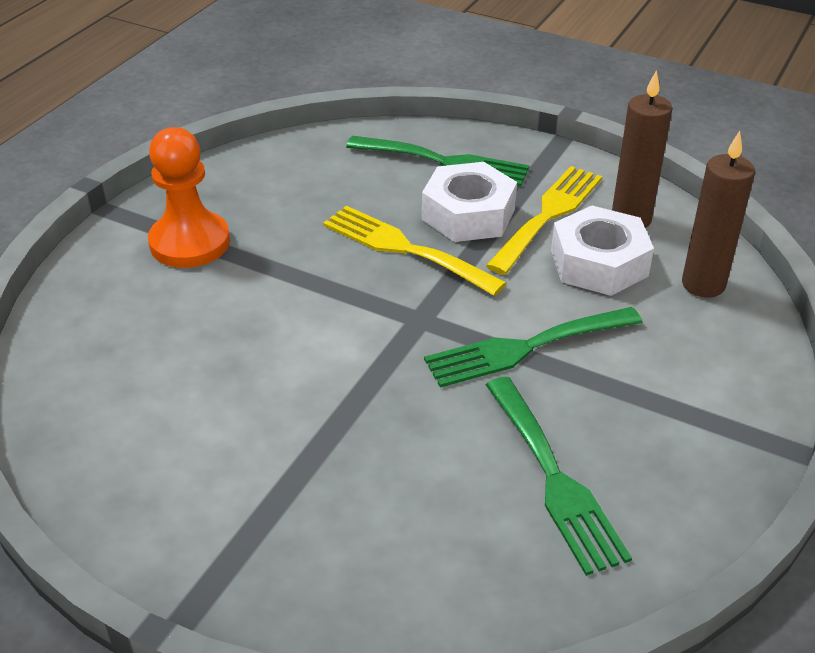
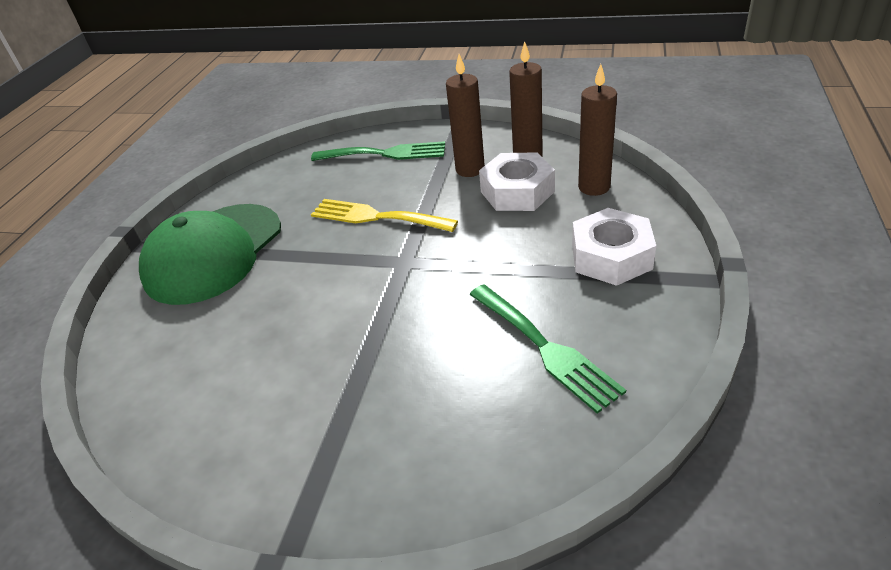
camera: 10 degrees left, 0 degrees up
(190, 242) = (213, 253): orange pawn -> green cap
(468, 214) = (414, 183): white nut -> white nut (611, 256)
(525, 348) = (488, 261): green fork -> none
(548, 215) = (470, 169): yellow fork -> brown candle

